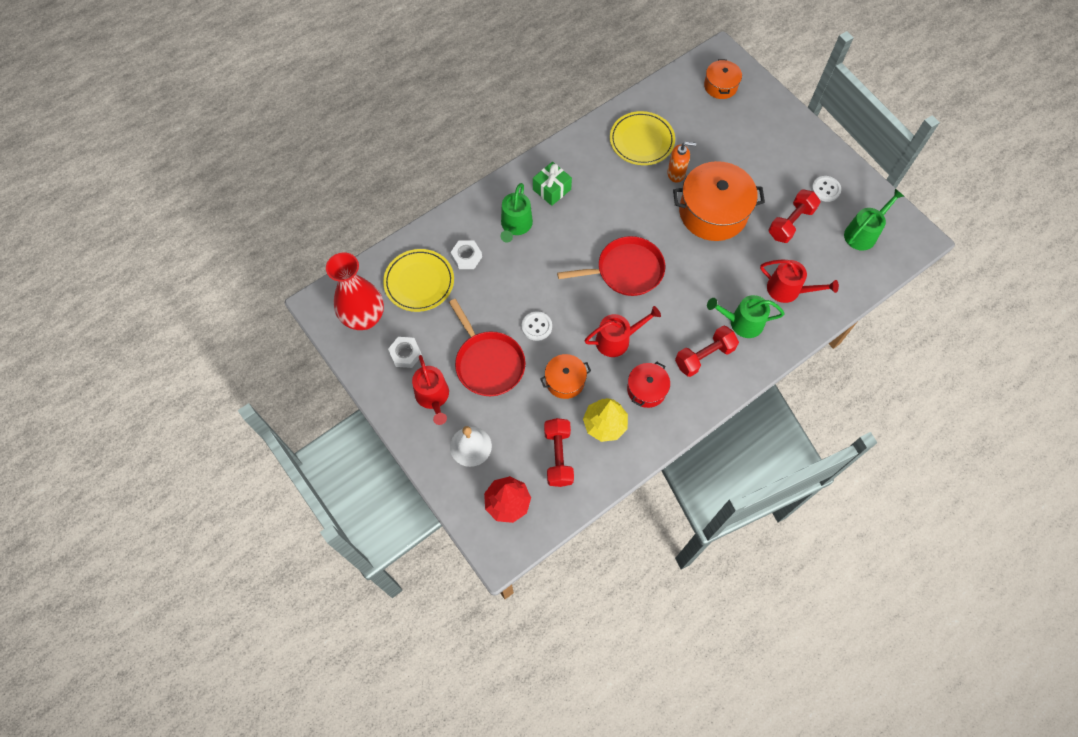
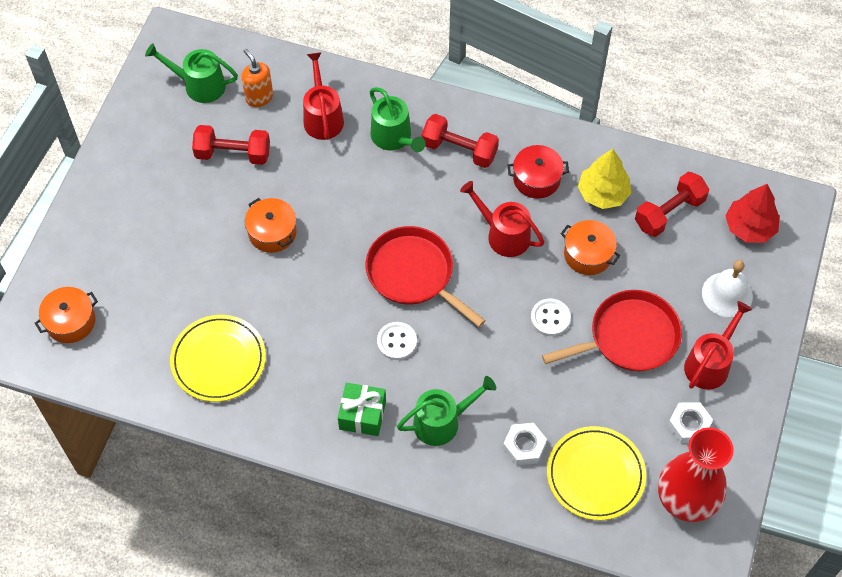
camera: 125 degrees left, 5 degrees down
(488, 363) = (629, 337): red pan -> red pan turned 45 degrees clockwise
(676, 174) = (243, 297): orange soap dispenser -> orange soap dispenser (259, 97)
(713, 212) = (272, 232): orange pot -> orange pot, size x0.53
(825, 189) = (162, 143): white button -> white button (397, 342)

